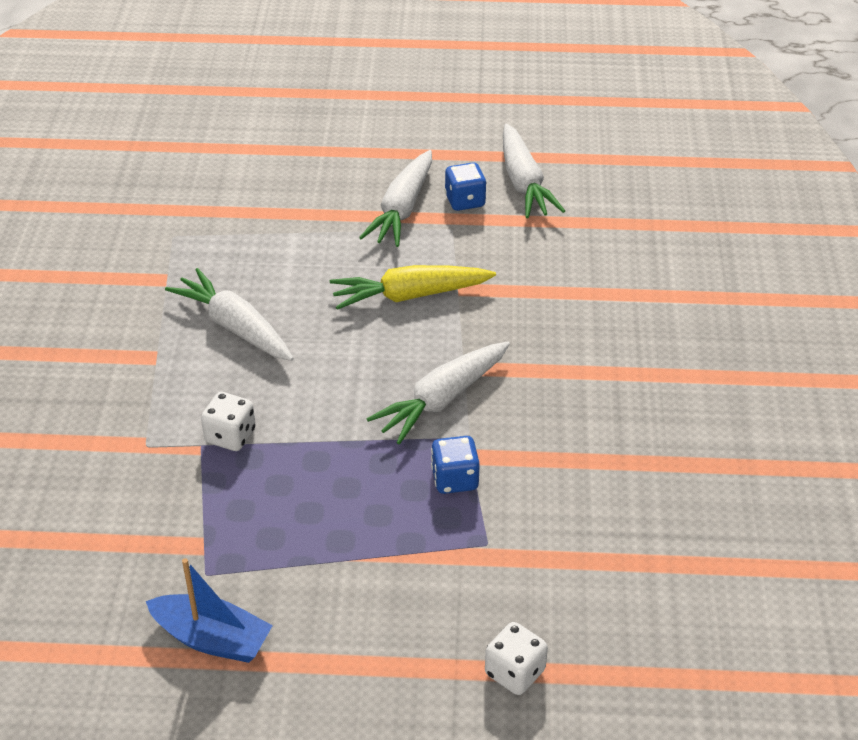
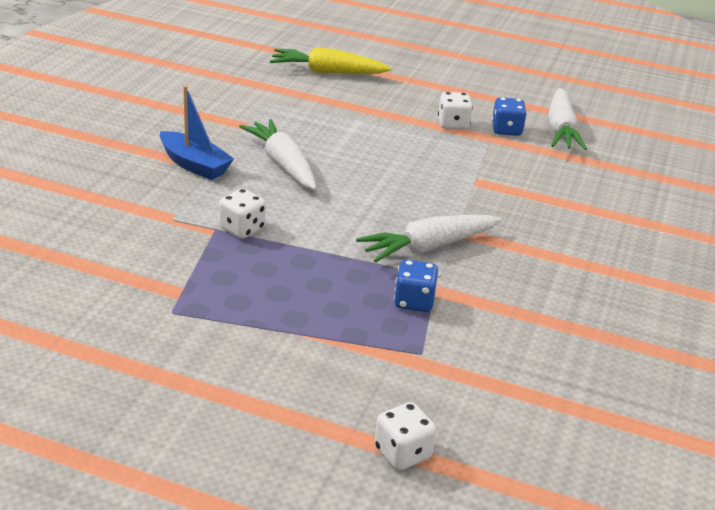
camera: 15 degrees right, 10 degrees down
(212, 639) = (151, 356): blue boat -> blue boat (194, 165)
(402, 209) = (453, 124): white carrot -> white dice
(410, 295) = (434, 176): yellow carrot -> yellow carrot (328, 72)

